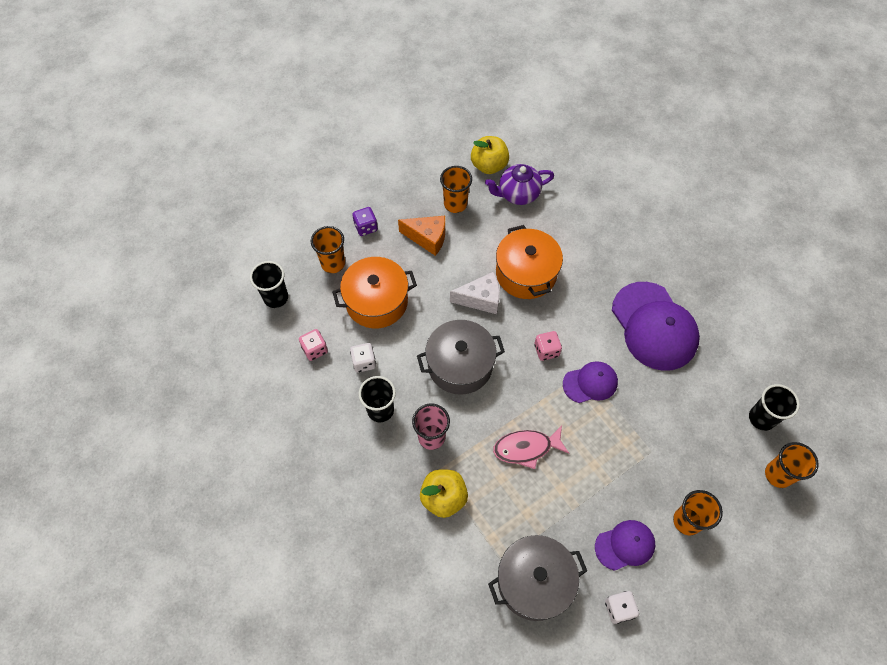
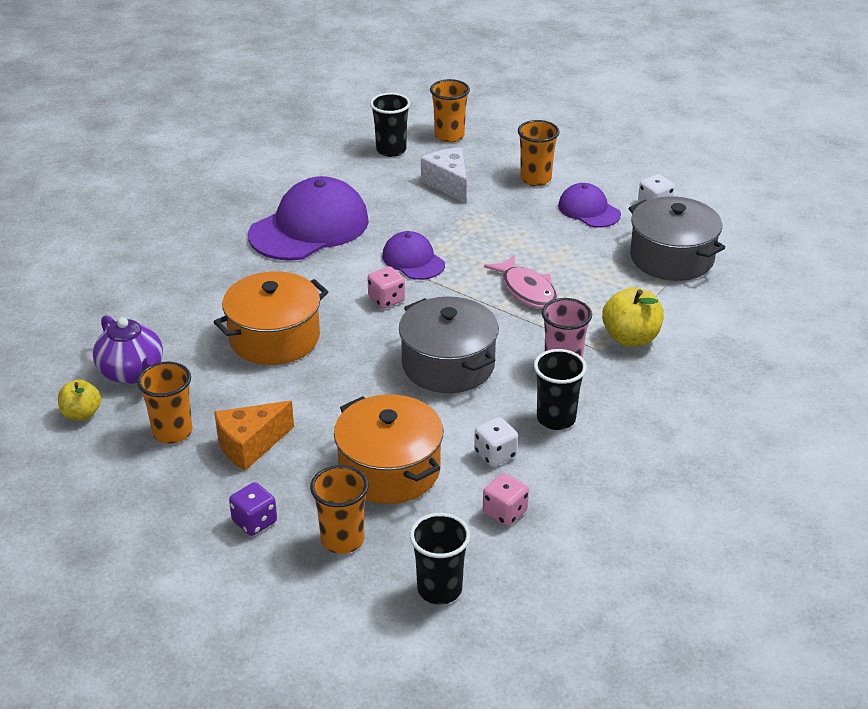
camera: 110 degrees left, 25 degrees down
(427, 238) = (250, 446): orange cheese -> orange cheese turned 120 degrees counterclockwise
(481, 299) = (336, 369): white cheese -> white cheese (448, 184)
(489, 165) = (81, 414): yellow apple -> yellow apple, size x0.65

